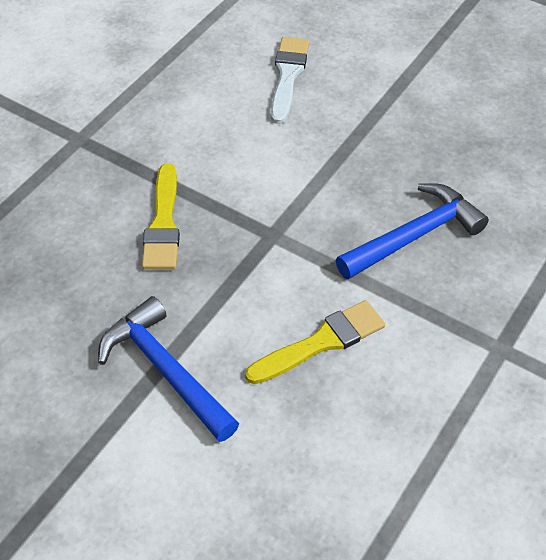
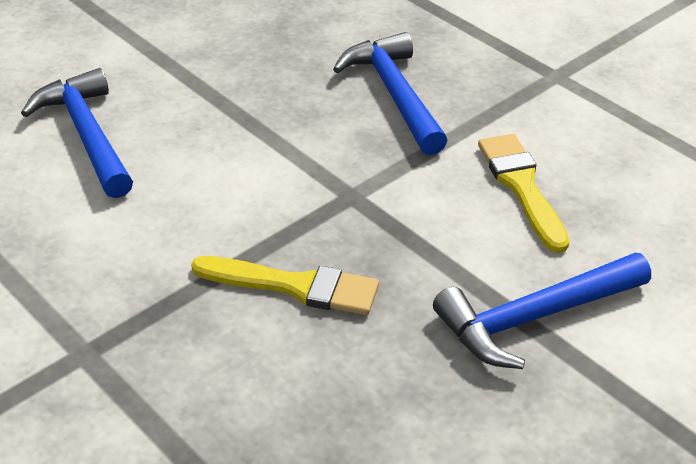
camera: 75 degrees left, 10 degrees down
(288, 76) = (87, 135): white brush -> blue hammer

